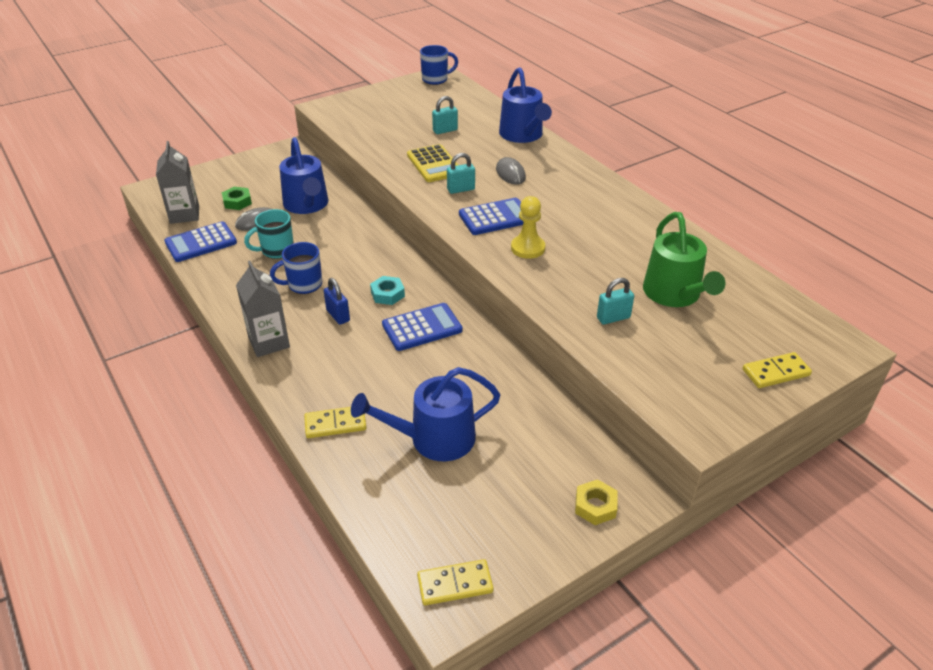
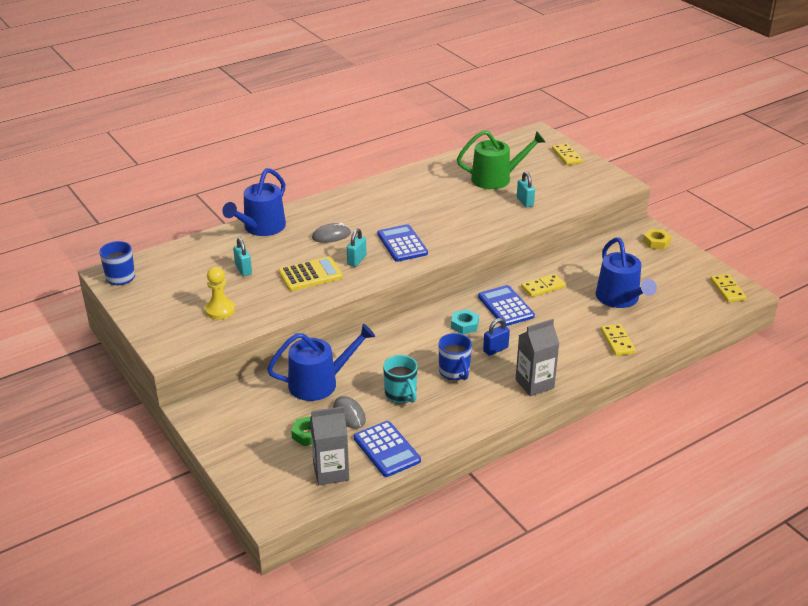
camera: 90 degrees left, 5 degrees down
(461, 189) = (356, 260): turquoise padlock -> turquoise padlock turned 45 degrees clockwise
(463, 363) = (543, 287): none -> yellow domino
(523, 135) = (261, 227): blue watering can -> blue watering can turned 135 degrees clockwise
(528, 248) = (445, 230): yellow pawn -> yellow pawn (220, 310)

